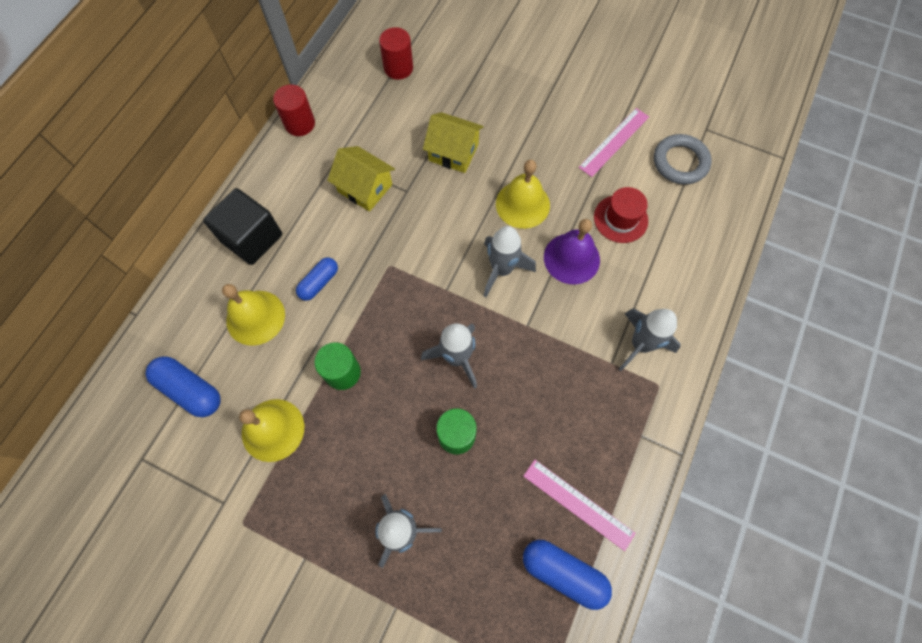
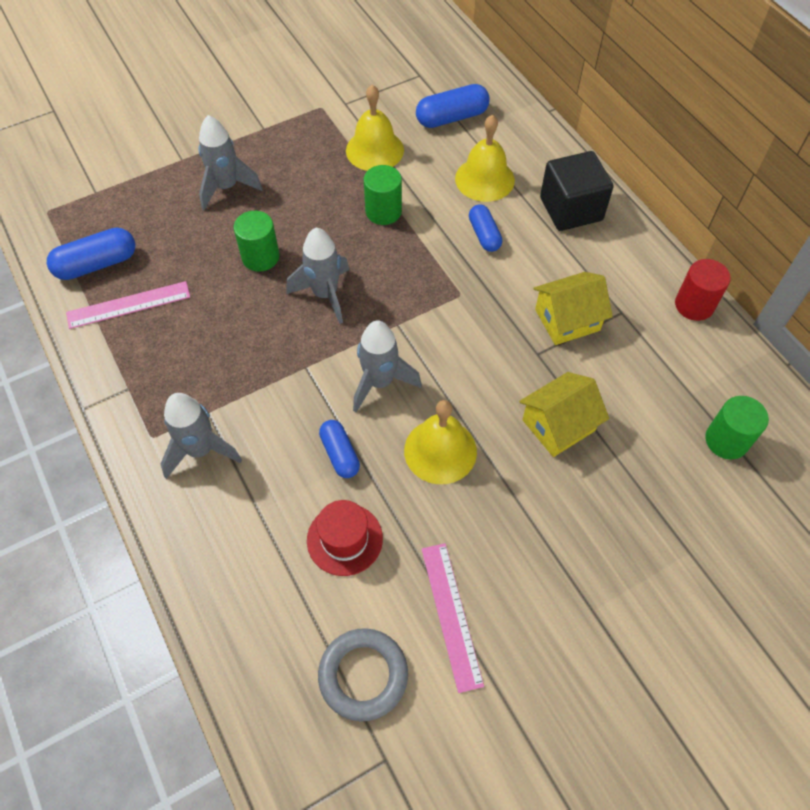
camera: 125 degrees right, 10 degrees down
(398, 68) = (726, 440): red cylinder -> green cylinder
(571, 258) = (340, 454): purple bell -> blue capsule

